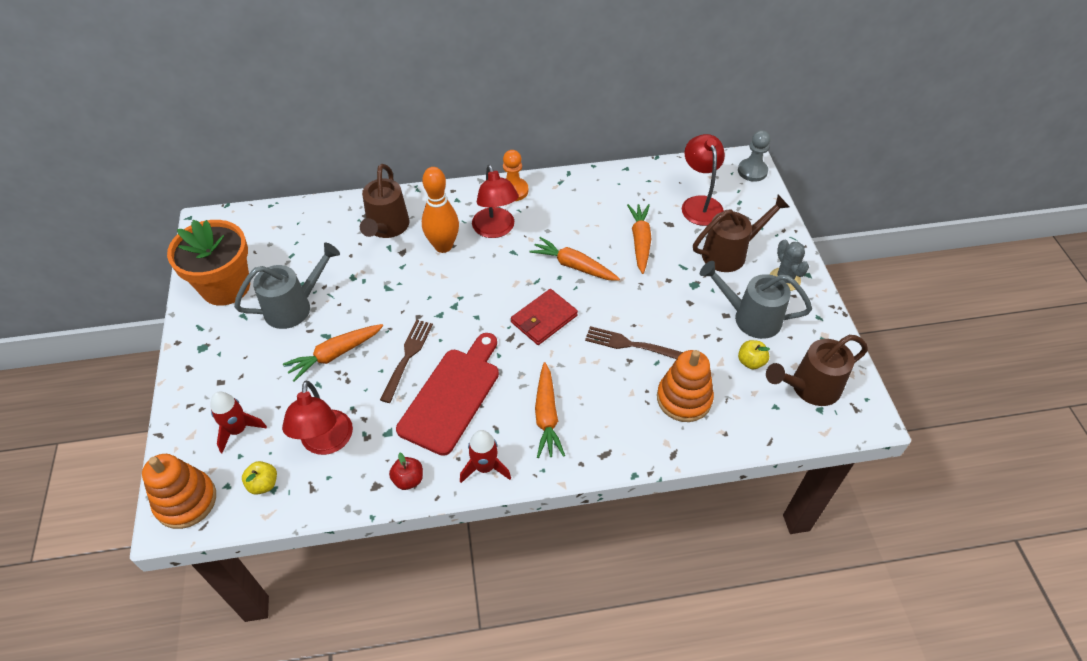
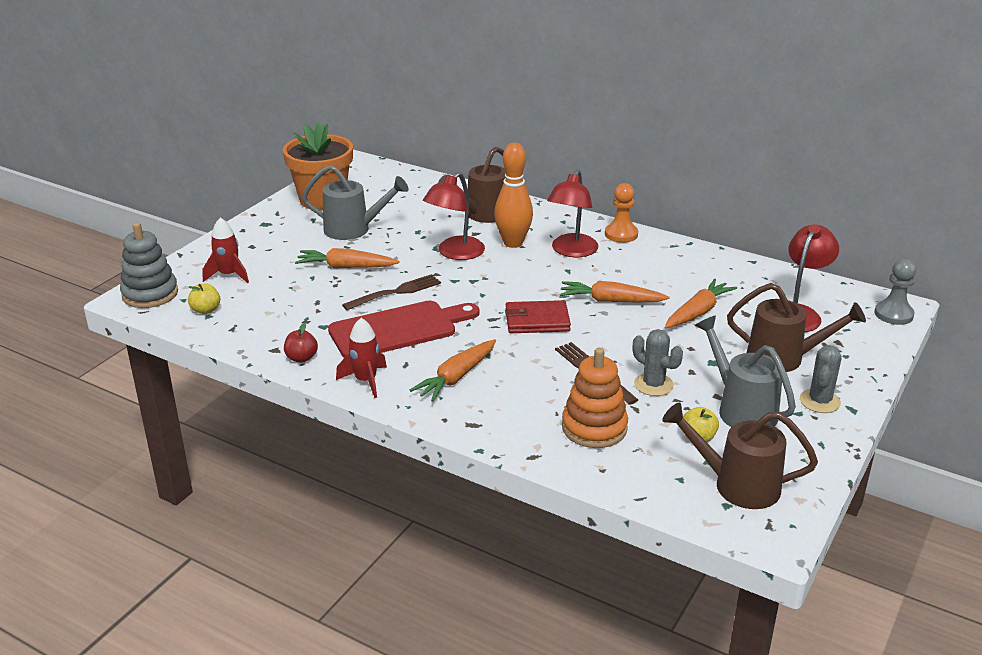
camera: 40 degrees right, 20 degrees down
(186, 501) = (150, 294): orange stacking toy -> grey stacking toy
(326, 443) = (274, 310): red lamp -> red lamp (455, 253)
(574, 266) = (610, 301): orange carrot -> orange carrot turned 60 degrees counterclockwise
(679, 331) = (653, 385): none -> grey cactus

